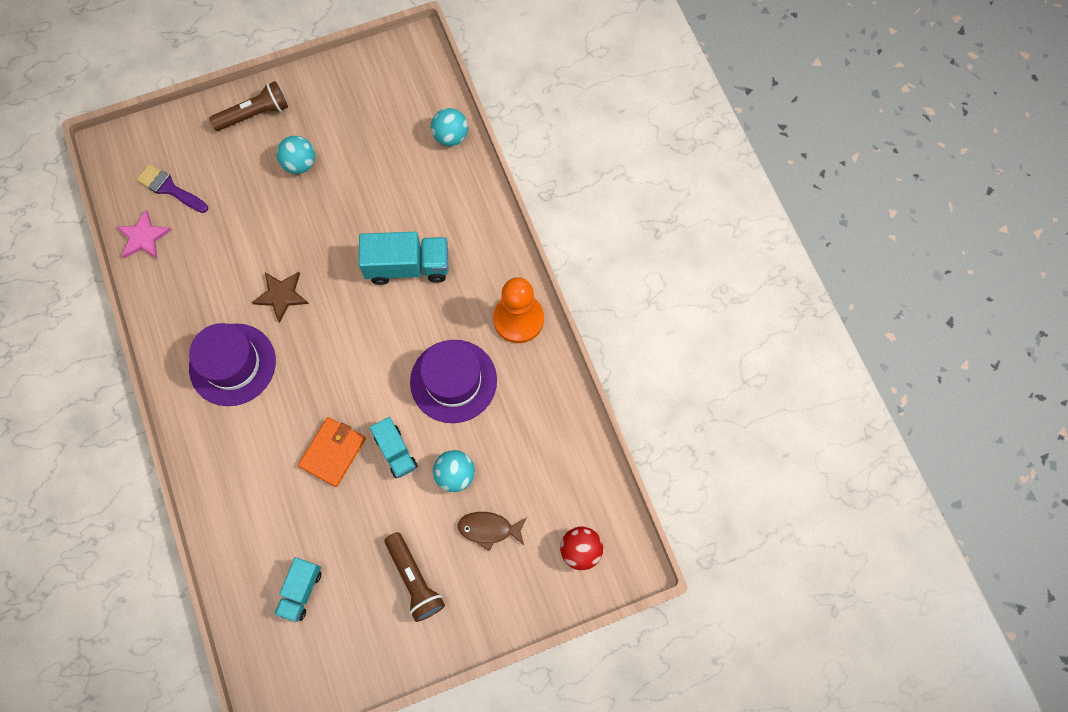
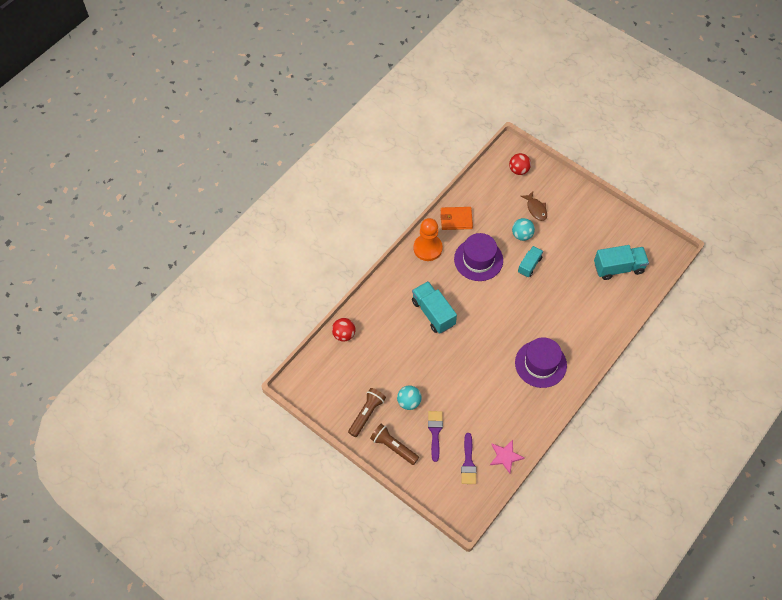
camera: 120 degrees left, 10 degrees down
(237, 172) = (435, 432): none -> purple brush
(281, 295) = (489, 363): brown star -> none
(301, 591) = (618, 268): turquoise truck -> turquoise truck, size x1.61
(333, 452) = (549, 292): orange wallet -> orange wallet (456, 219)
(414, 579) = (579, 226): brown flashlight -> brown flashlight (366, 414)
(451, 136) = (344, 334): turquoise ball -> red ball

